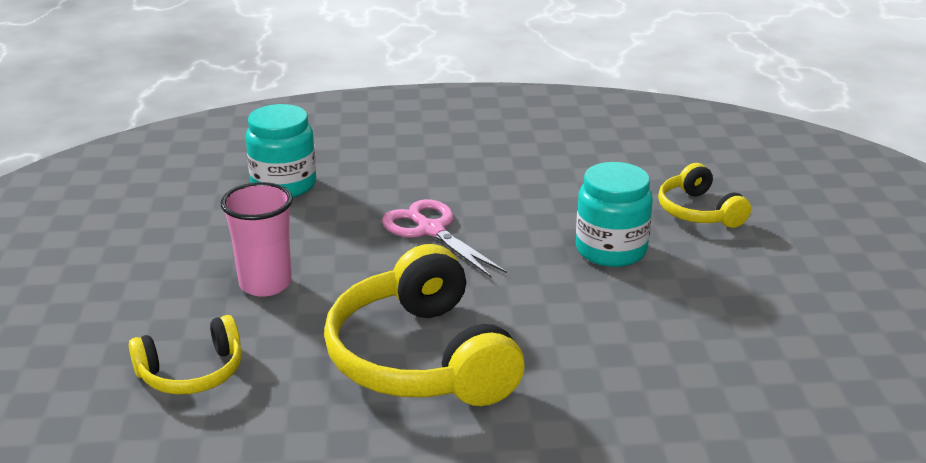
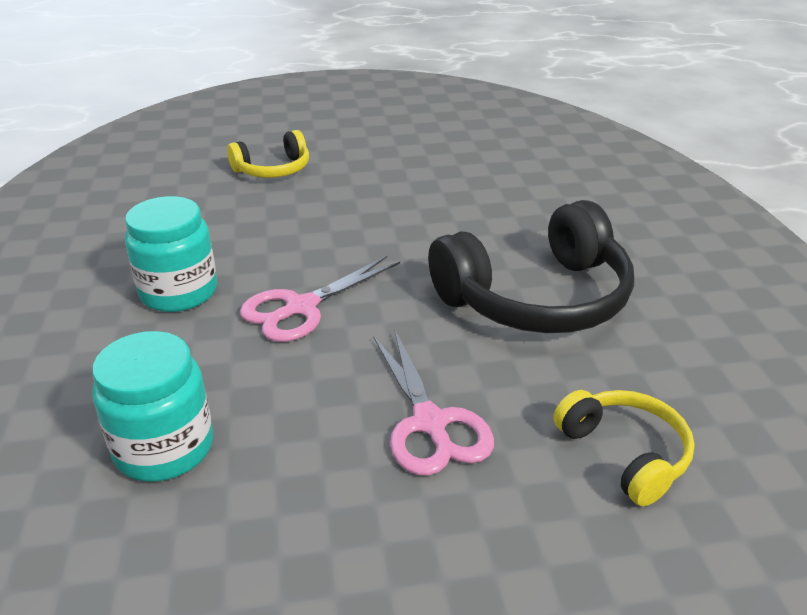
camera: 95 degrees left, 5 degrees up
(265, 284) = (430, 423): pink cup -> pink scissors
(421, 358) = (536, 298): yellow headphones -> black headphones
(611, 250) = (339, 208): turquoise jar -> turquoise jar (179, 292)

